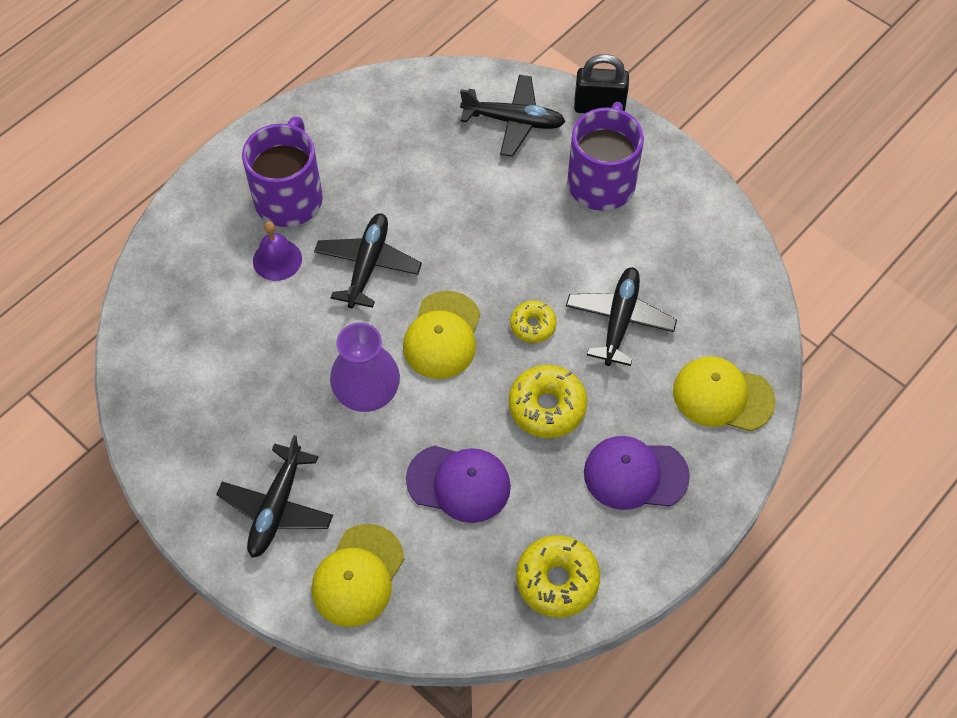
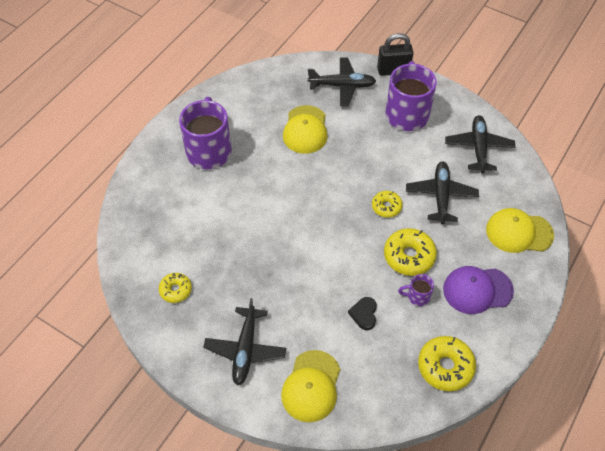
camera: 10 degrees left, 5 degrees down
(197, 404) = (176, 290): none -> yellow donut
(277, 259) = (209, 190): purple bell -> none
(367, 390) = (288, 264): purple vase -> none
(368, 265) = (270, 185): black plane -> black plane (478, 147)
(442, 335) = (329, 222): yellow cap -> yellow cap (305, 130)
(459, 483) = (364, 314): purple cap -> black heart
(543, 470) = (417, 296): none -> purple mug

